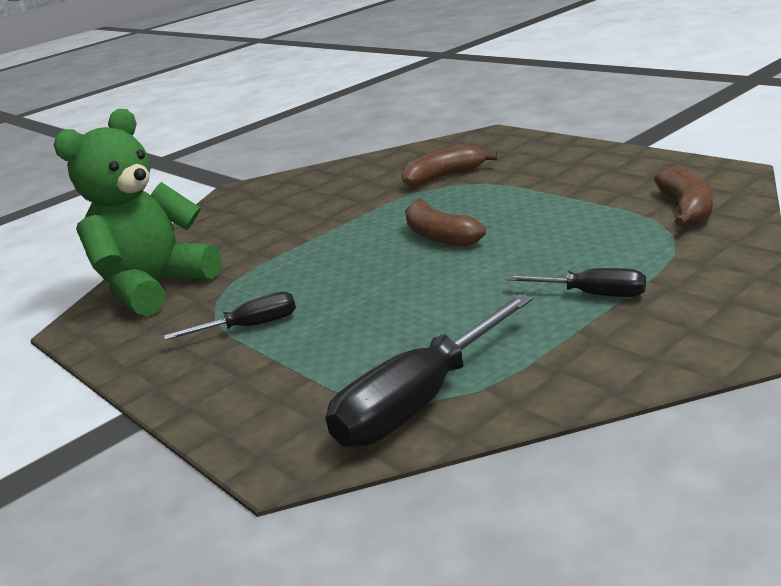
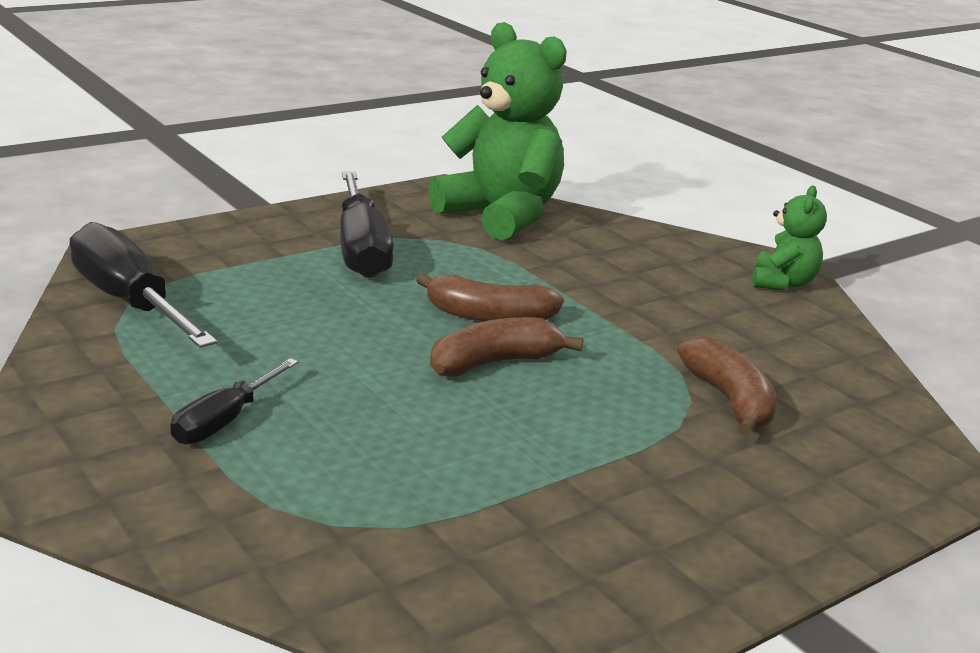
camera: 90 degrees right, 0 degrees up
(251, 326) = (361, 250): black screwdriver -> black screwdriver, size x1.79
(269, 186) = (782, 283): none -> green teddy bear
(686, 209) = (412, 564): brown banana -> brown banana (488, 316)

